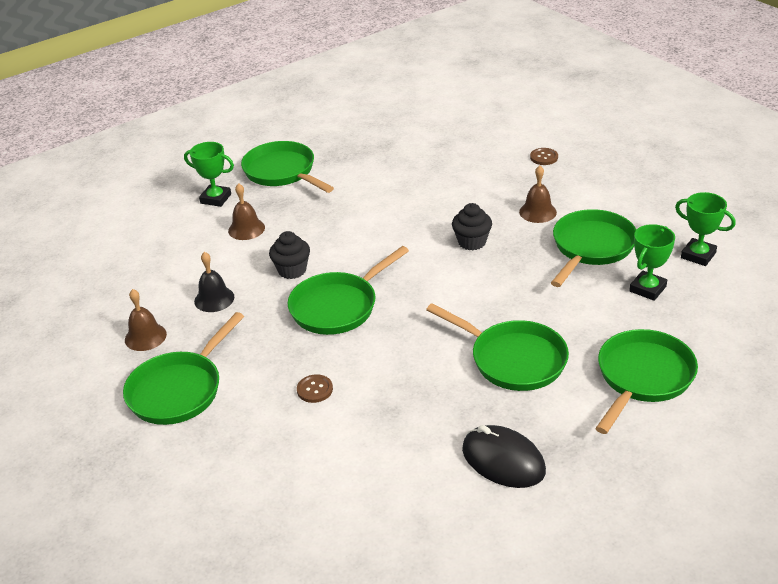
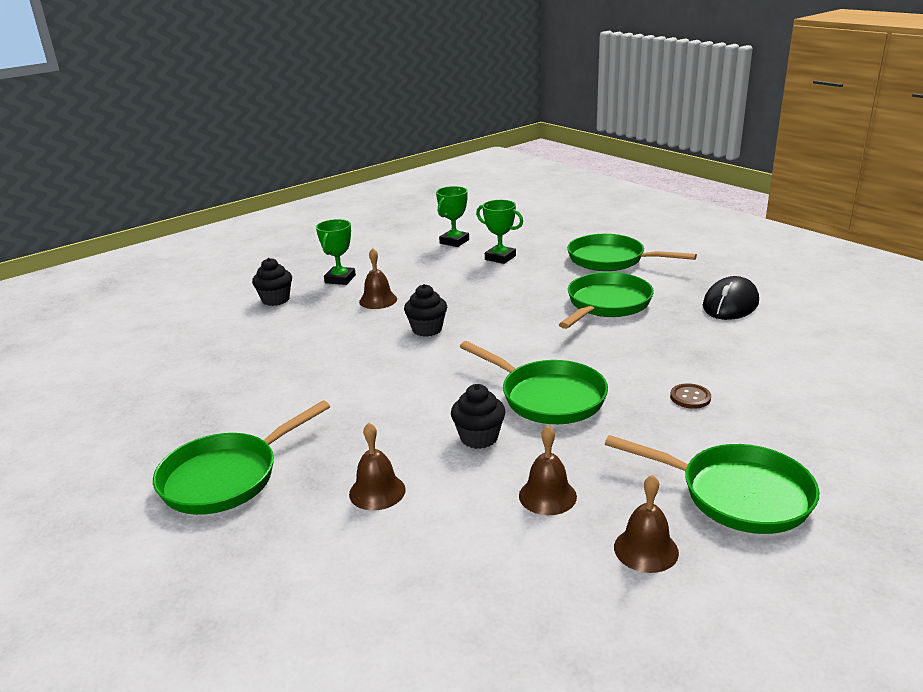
camera: 95 degrees left, 10 degrees down
(214, 299) = (547, 496): black bell -> brown bell
(216, 199) = (281, 539): green trophy -> green trophy (340, 279)
(544, 157) = (275, 300): brown button -> black cupcake
(591, 247) = (441, 277): green pan -> none

